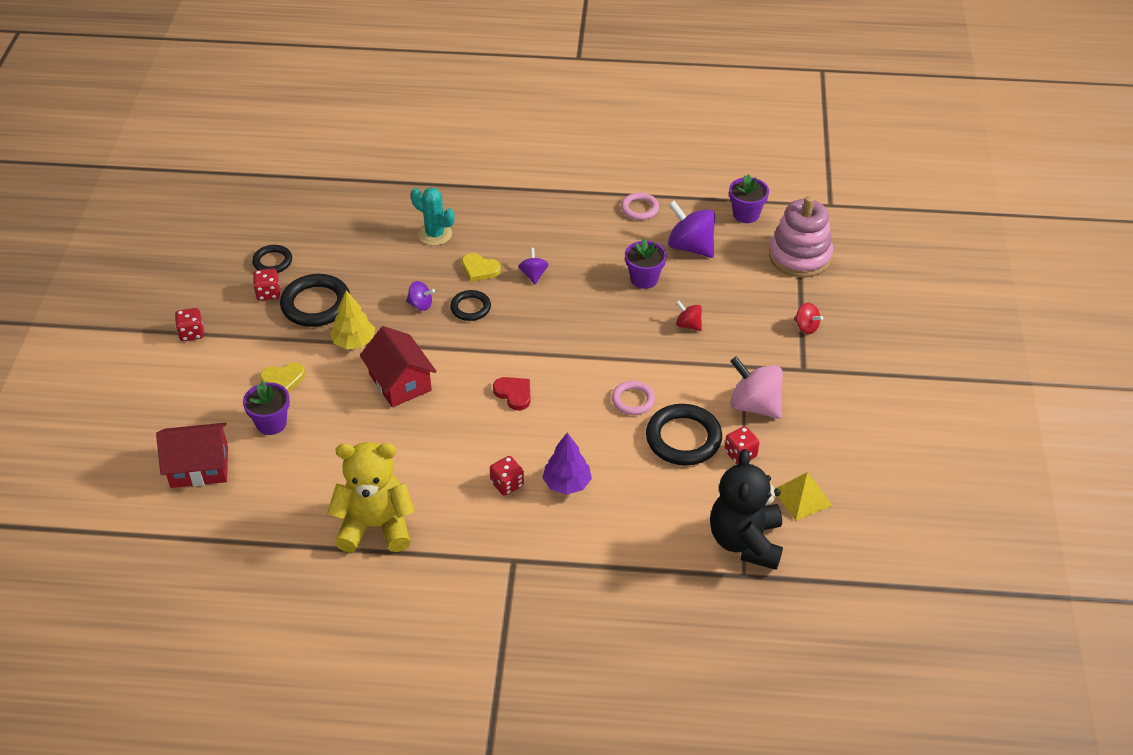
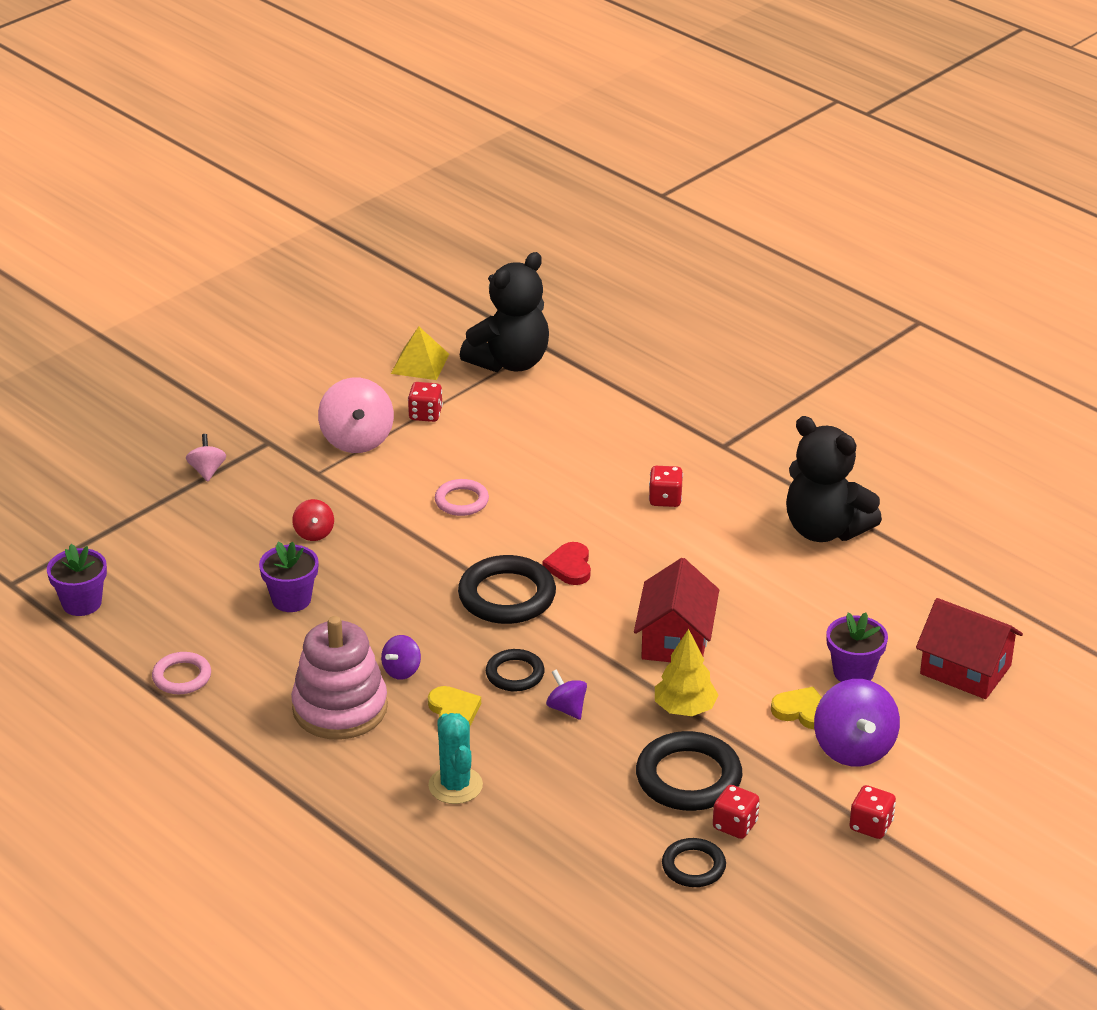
camera: 140 degrees left, 10 degrees down
(375, 526) = (825, 530): yellow teddy bear -> black teddy bear
(567, 483) = (609, 472): purple tree -> none
(683, 438) = (458, 450): black ring -> black ring (507, 596)
(690, 247) = (194, 604): purple spinning top -> purple spinning top (853, 748)
(800, 256) = (103, 532): pink stacking toy -> pink stacking toy (340, 708)
(806, 327) = (207, 471): red spinning top -> pink spinning top

